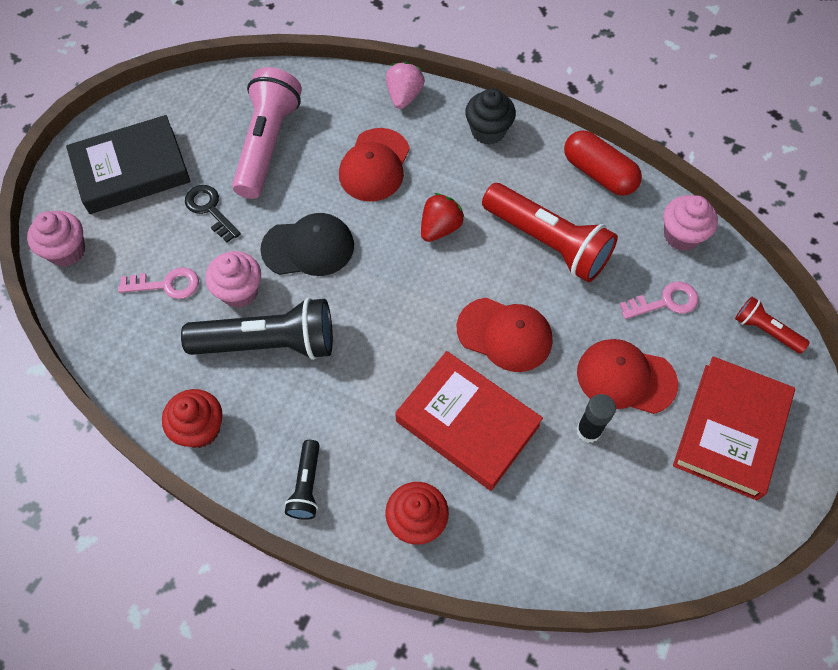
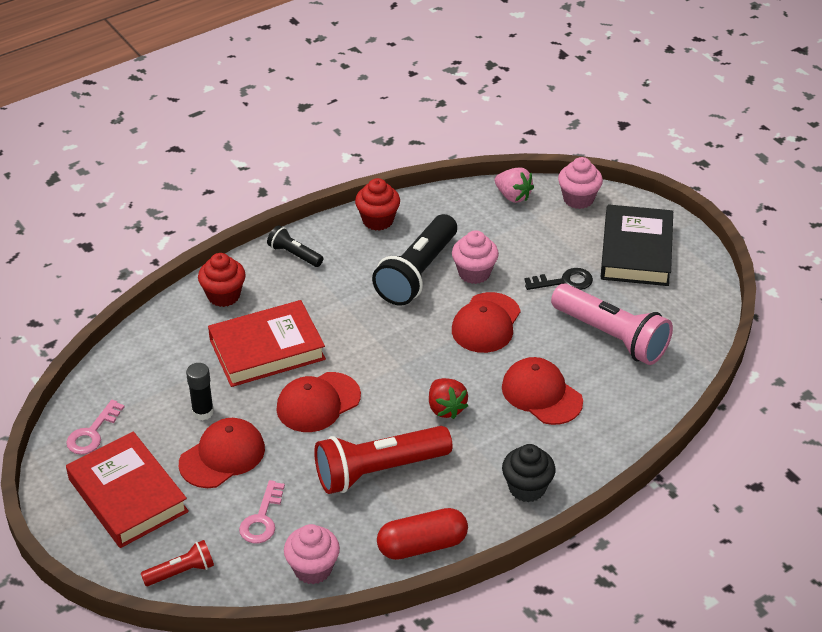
camera: 120 degrees right, 20 degrees down
(166, 285) = (509, 238): pink key -> pink key (92, 433)
(308, 247) = (486, 323): black cap -> red cap
(404, 96) = (609, 447): pink strawberry -> pink strawberry (513, 196)

